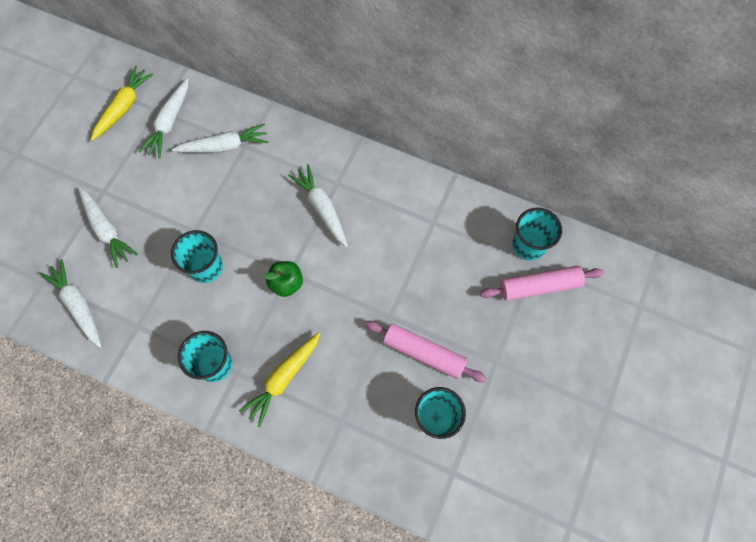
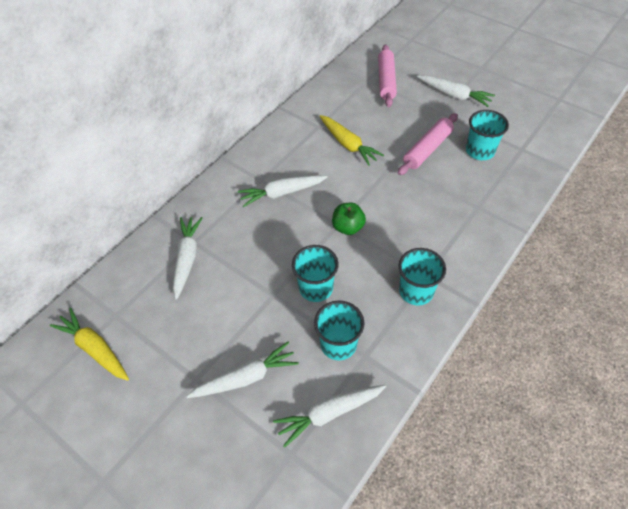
camera: 75 degrees left, 15 degrees down
(170, 122) = (137, 304): white carrot -> white carrot (454, 95)
(284, 378) = (436, 240): yellow carrot -> yellow carrot (348, 144)
(528, 245) = (353, 80): turquoise cup -> turquoise cup (338, 344)

